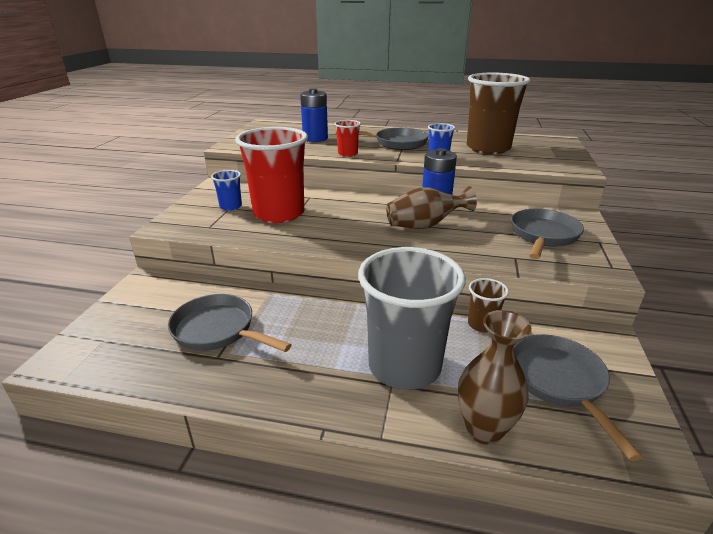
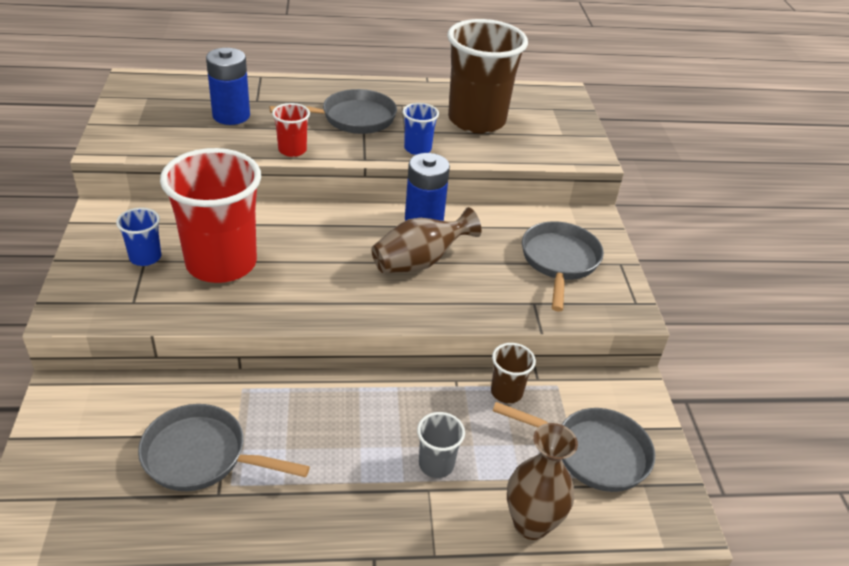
camera: 20 degrees left, 10 degrees up
(404, 366) = (436, 464): grey cup -> grey cup, size x0.44
(559, 382) = (594, 453): grey pan -> grey pan turned 135 degrees clockwise

